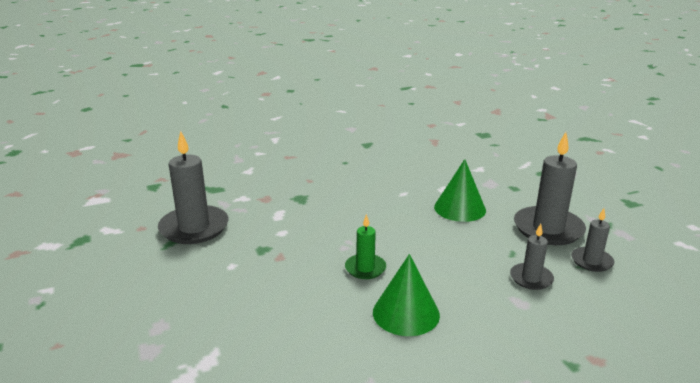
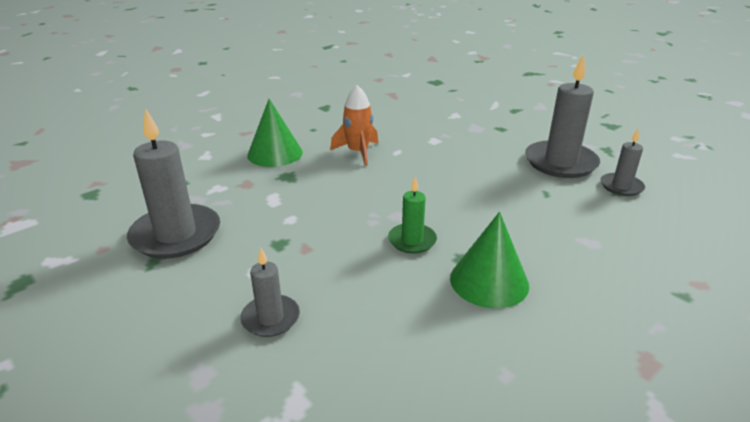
camera: 20 degrees left, 5 degrees up
(369, 188) = (358, 152): none -> orange rocket
(460, 208) = (464, 157): green cone -> green cone (275, 153)
(531, 278) = (582, 215): grey candle -> grey candle (270, 318)

